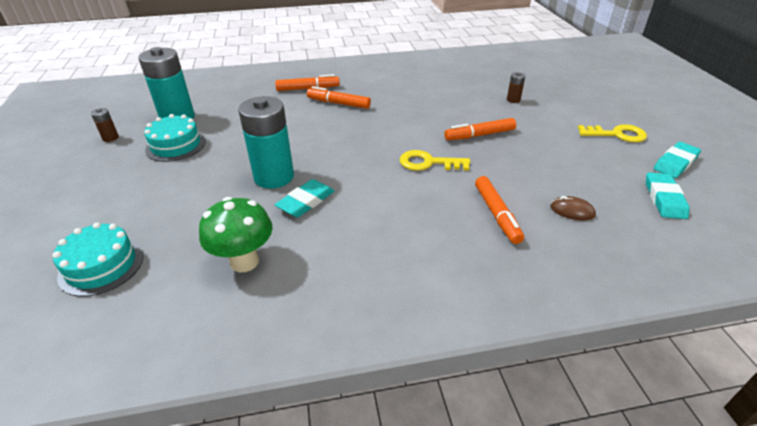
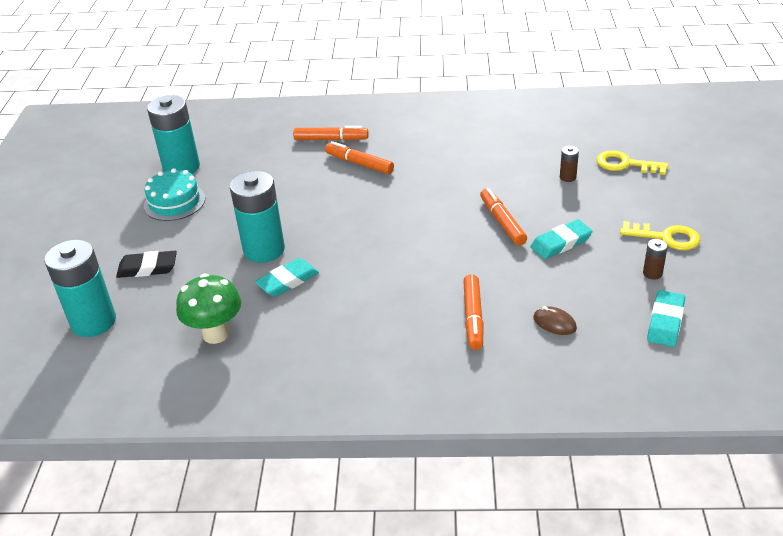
camera: 15 degrees right, 0 degrees up
(101, 266) = (93, 322): turquoise cake -> turquoise battery
(110, 138) = (112, 186): brown battery -> brown battery (652, 273)
(157, 205) = (147, 268): none -> black eraser
(428, 163) = (429, 251): yellow key -> yellow key (625, 164)
(479, 135) = (502, 222): orange marker -> orange marker turned 75 degrees clockwise
(675, 163) = (710, 281): turquoise eraser -> turquoise eraser (561, 243)

